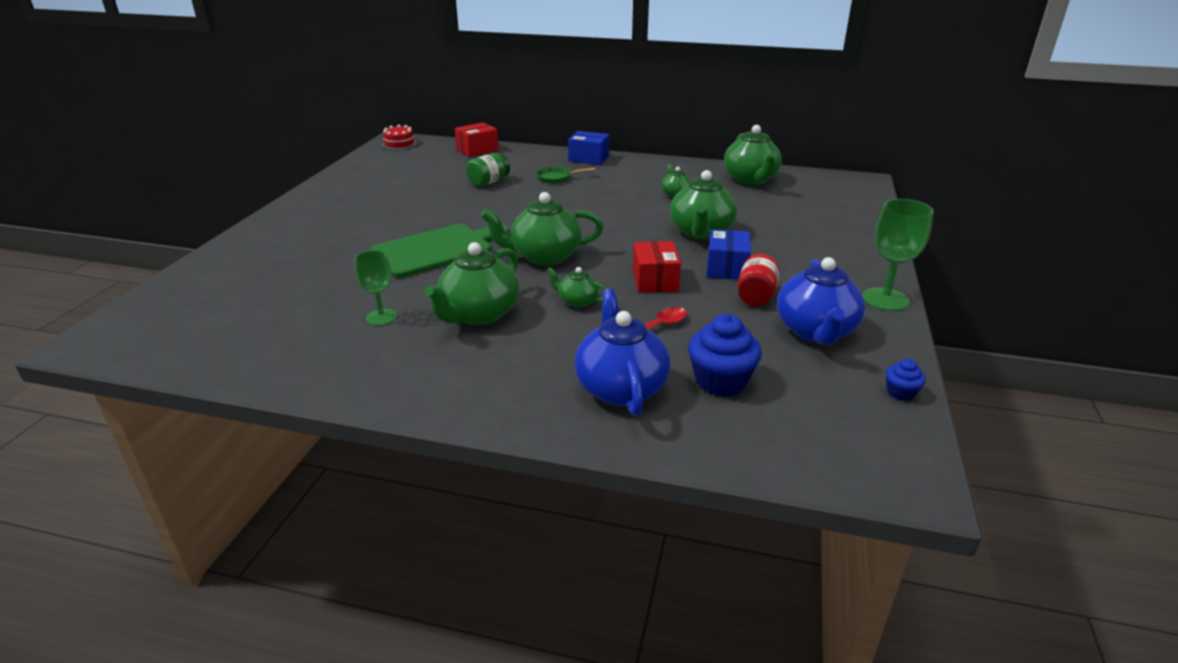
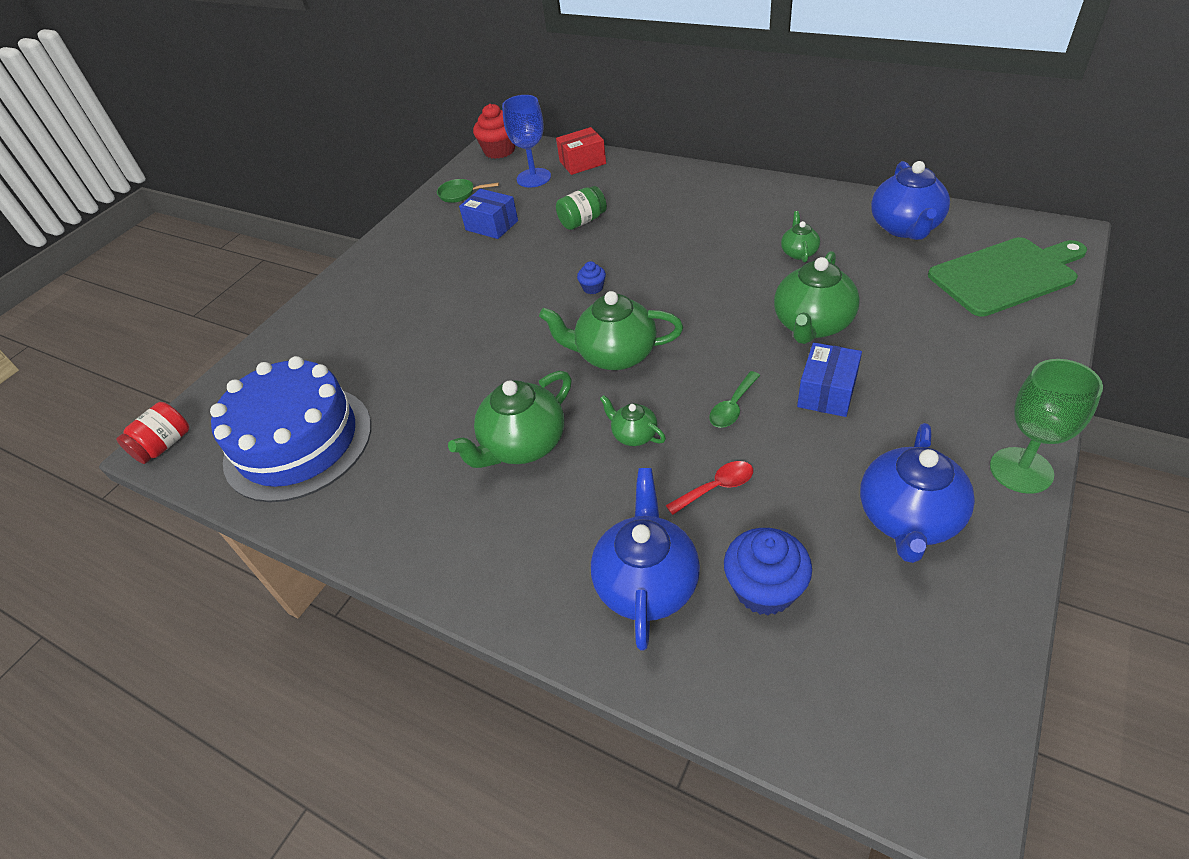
camera: 20 degrees right, 15 degrees up
(249, 329) = (298, 442): none -> blue cake
(381, 317) = (424, 439): green goblet -> none
(399, 144) = (499, 151): red cake -> red cupcake
(436, 159) = (533, 178): none -> blue goblet
(437, 250) = (502, 335): green cutting board -> green cutting board (1006, 275)
(557, 178) = (662, 216): green pan -> green pan (460, 194)
(588, 158) = (708, 181): blue box -> blue box (491, 225)
(655, 280) = (732, 407): red box -> green spoon
(750, 180) = (905, 227): green teapot -> blue teapot
(756, 296) = (849, 447): red jar -> red jar (164, 445)
(900, 393) = (987, 642): blue cupcake -> blue cupcake (593, 288)

